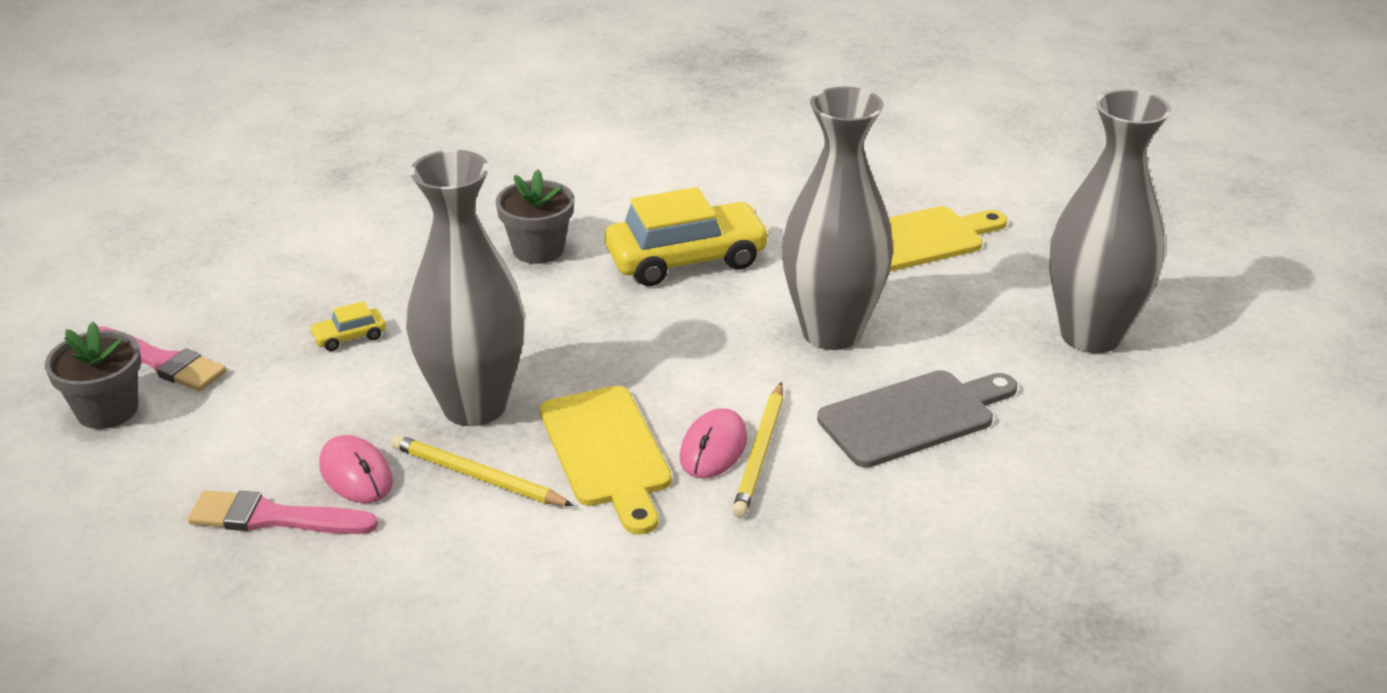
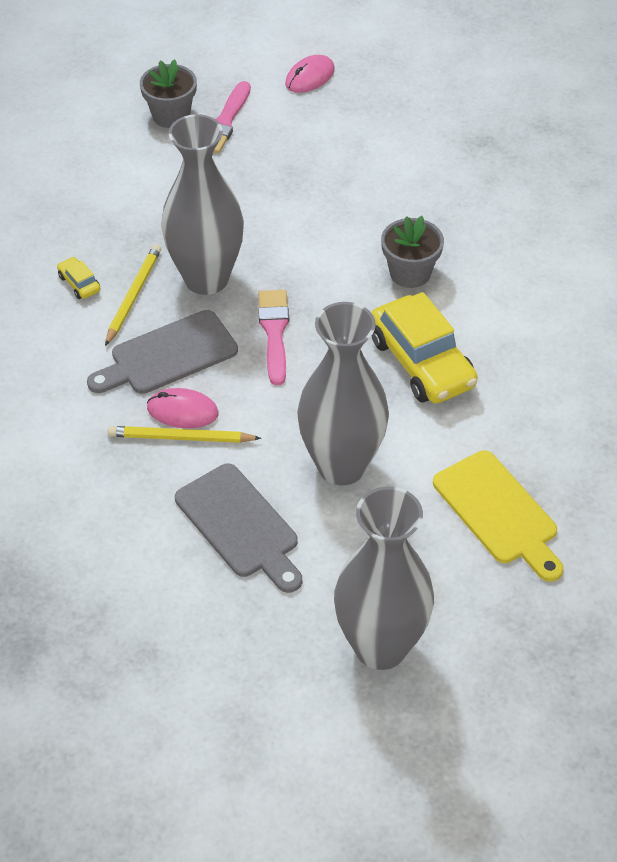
camera: 80 degrees right, 15 degrees up
(273, 518) = (82, 214): pink brush -> pink brush (274, 332)
(349, 337) = (271, 200): yellow car -> yellow car (79, 283)
(356, 474) = (127, 239): pink mouse -> pink mouse (310, 77)
(607, 452) = (168, 355): yellow cutting board -> grey cutting board

